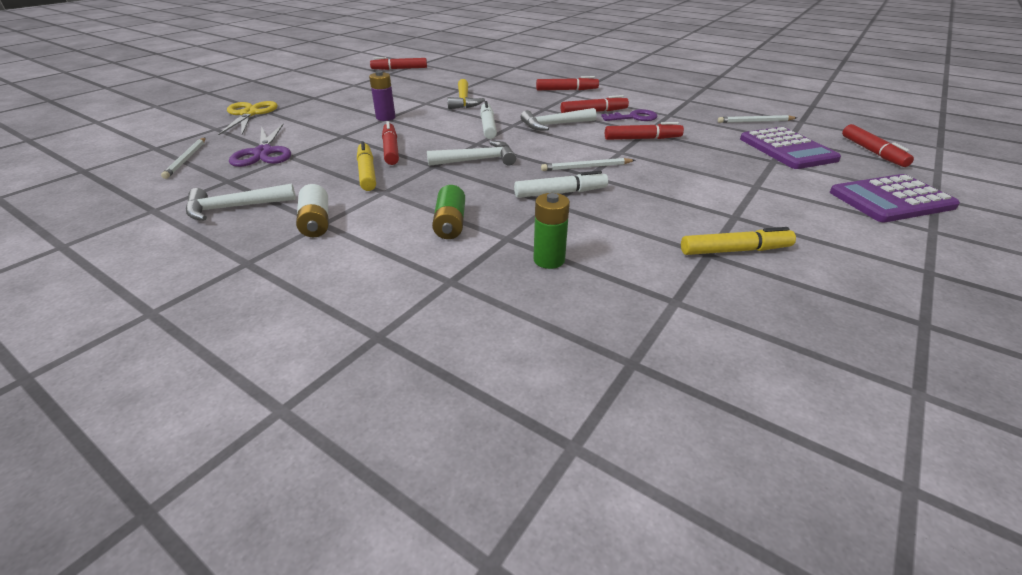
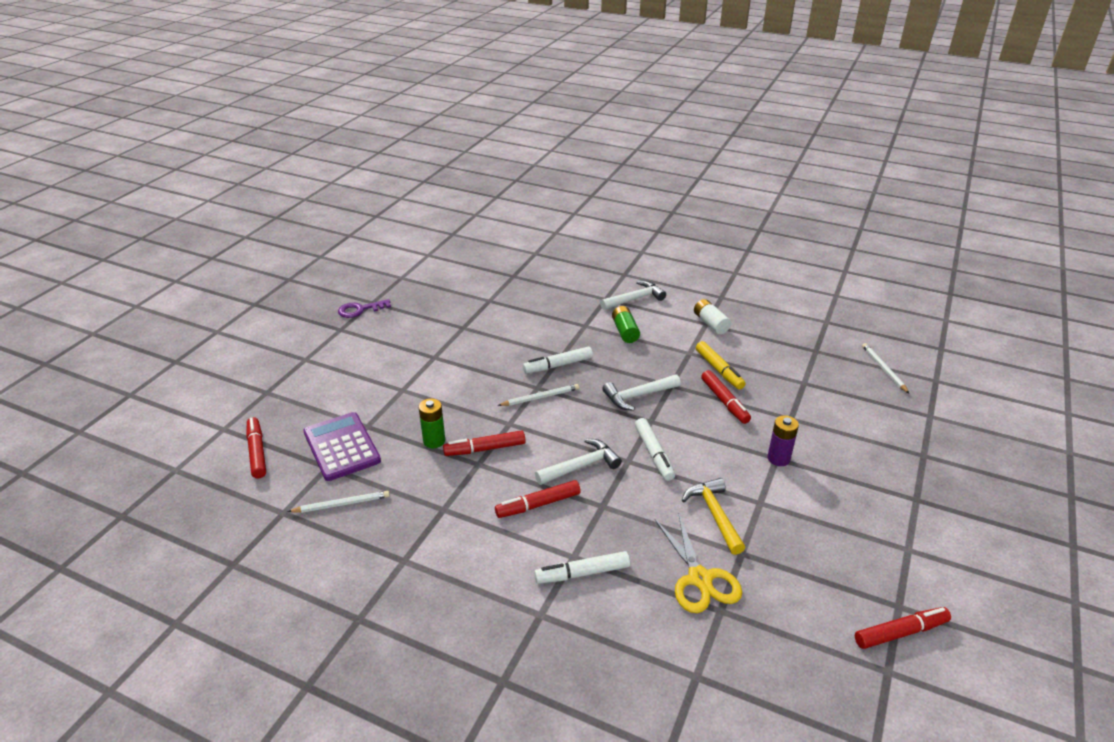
camera: 170 degrees right, 0 degrees up
(235, 207) = (776, 328): white hammer -> white hammer (634, 299)
(249, 114) = (937, 447): yellow scissors -> yellow scissors (700, 578)
(263, 153) = (832, 384): purple scissors -> none
(549, 260) = (556, 314): green battery -> green battery (434, 441)
(566, 90) = (582, 573): red marker -> white marker
(634, 117) = (489, 495): purple key -> purple key (360, 310)
(735, 250) = (446, 331): yellow marker -> none
(891, 199) = (305, 385): purple calculator -> none

